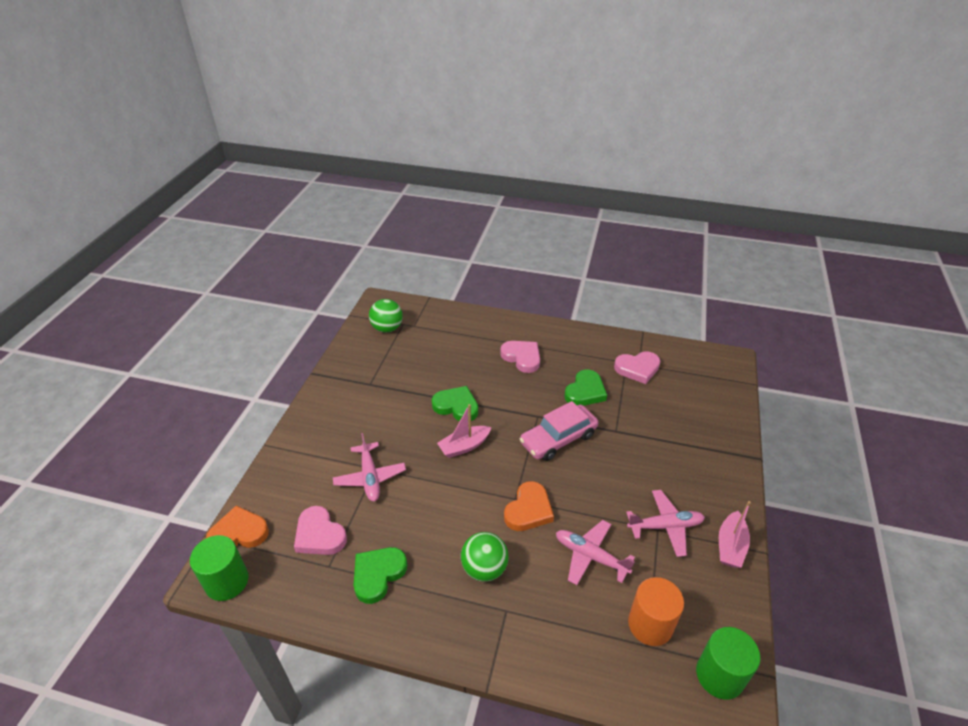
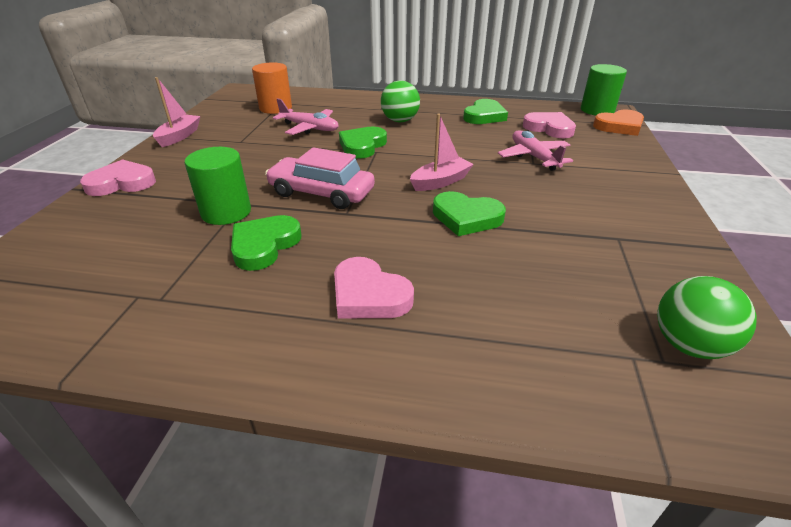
camera: 175 degrees right, 5 degrees down
(528, 510) = (362, 146): orange heart -> green heart
(558, 439) = (321, 193): pink car -> pink car turned 120 degrees counterclockwise
(637, 369) = (147, 287): pink heart -> pink heart (122, 183)
(665, 526) = (231, 143): pink plane -> none
(719, 675) = (240, 97): green cylinder -> green cylinder (226, 212)

